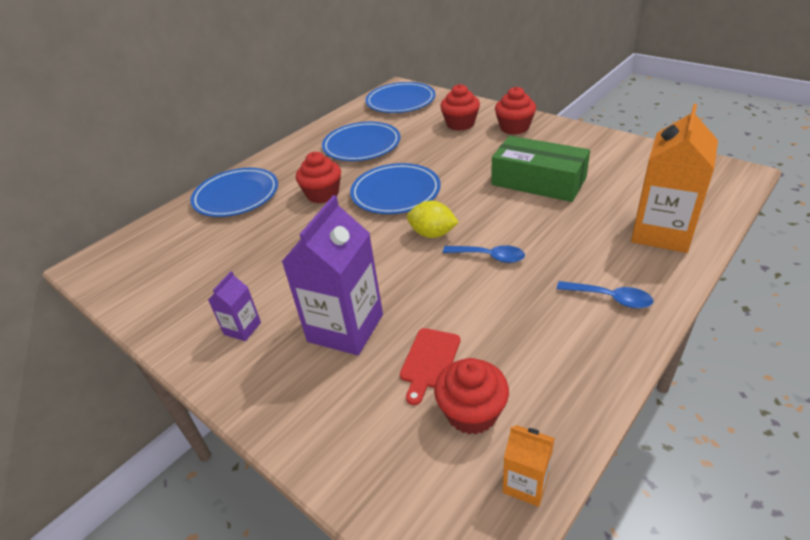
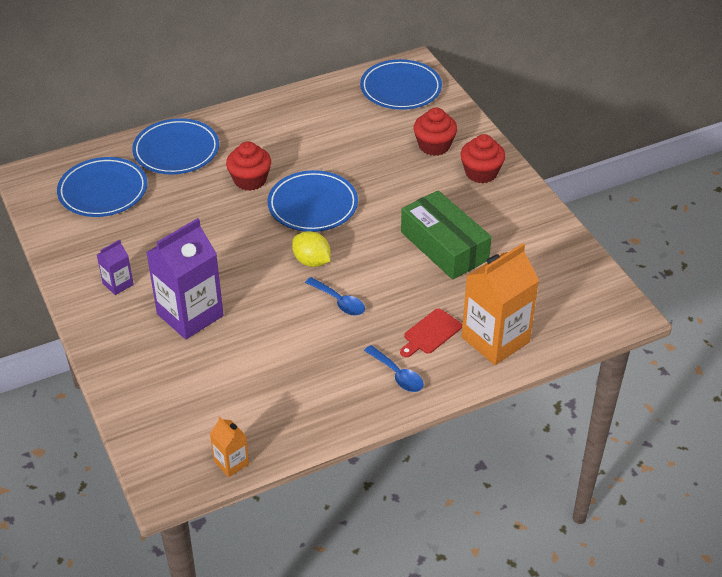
camera: 20 degrees right, 5 degrees up
(362, 145) = (322, 135): blue plate -> blue plate (103, 191)
(429, 361) = (230, 364): red cutting board -> red cutting board (430, 333)
(471, 412) = (232, 409): red cupcake -> none

